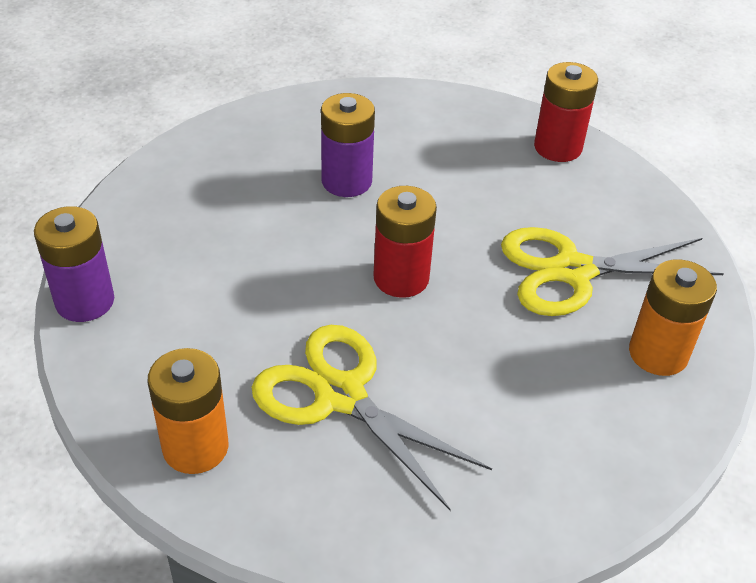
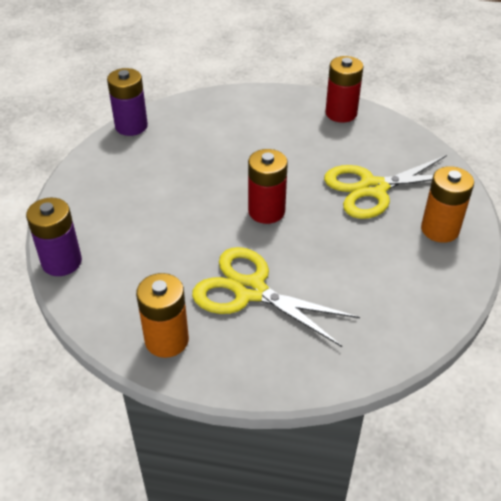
camera: 10 degrees left, 0 degrees up
(346, 181) = (212, 156): purple battery -> purple battery (131, 126)

